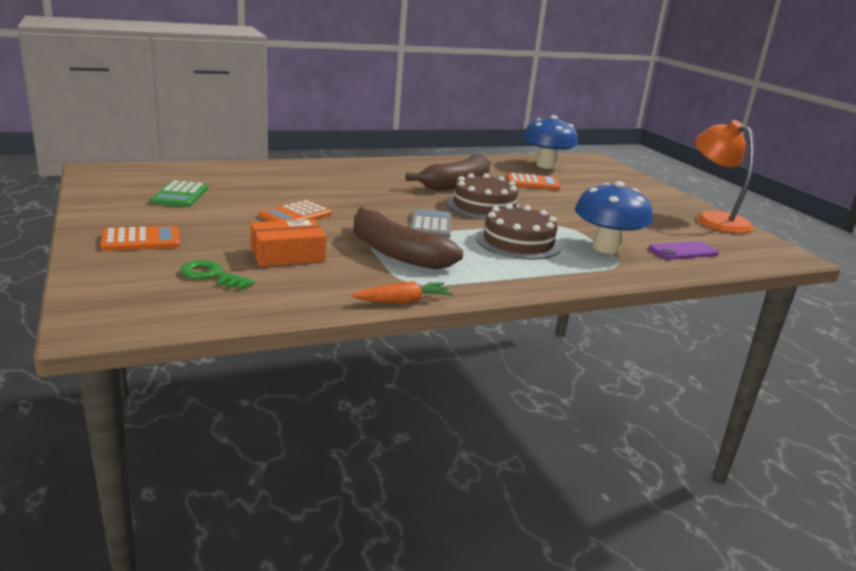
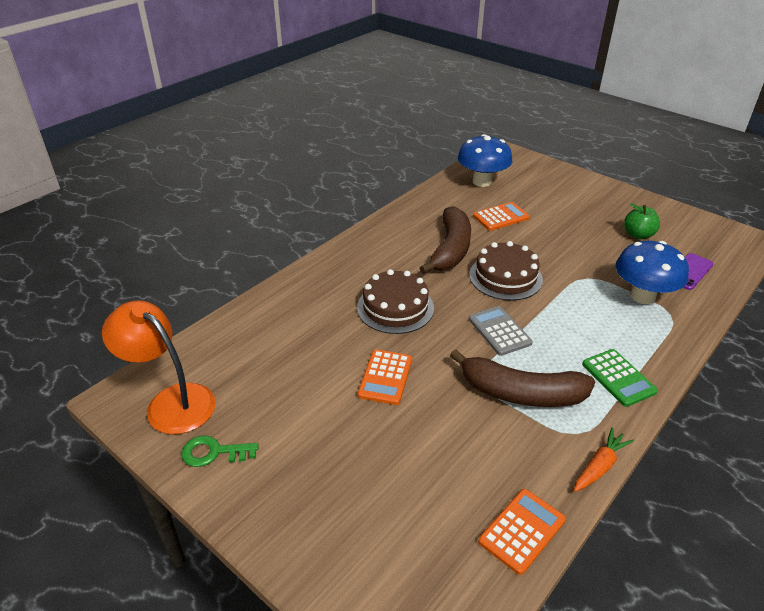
camera: 25 degrees left, 15 degrees up
(141, 240) = (307, 503): orange calculator -> orange calculator (522, 531)
(180, 195) = (251, 400): green calculator -> green calculator (618, 378)
(211, 275) = (428, 523): green key -> green key (213, 452)
(287, 254) = (448, 448): orange box -> none
(518, 242) = (582, 322): brown cake -> brown cake (395, 307)
(660, 222) = (638, 235): none -> green apple
(714, 219) = (664, 211): orange lamp -> orange lamp (171, 401)

